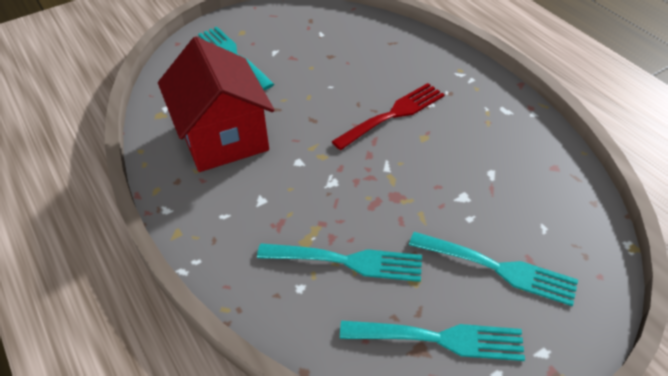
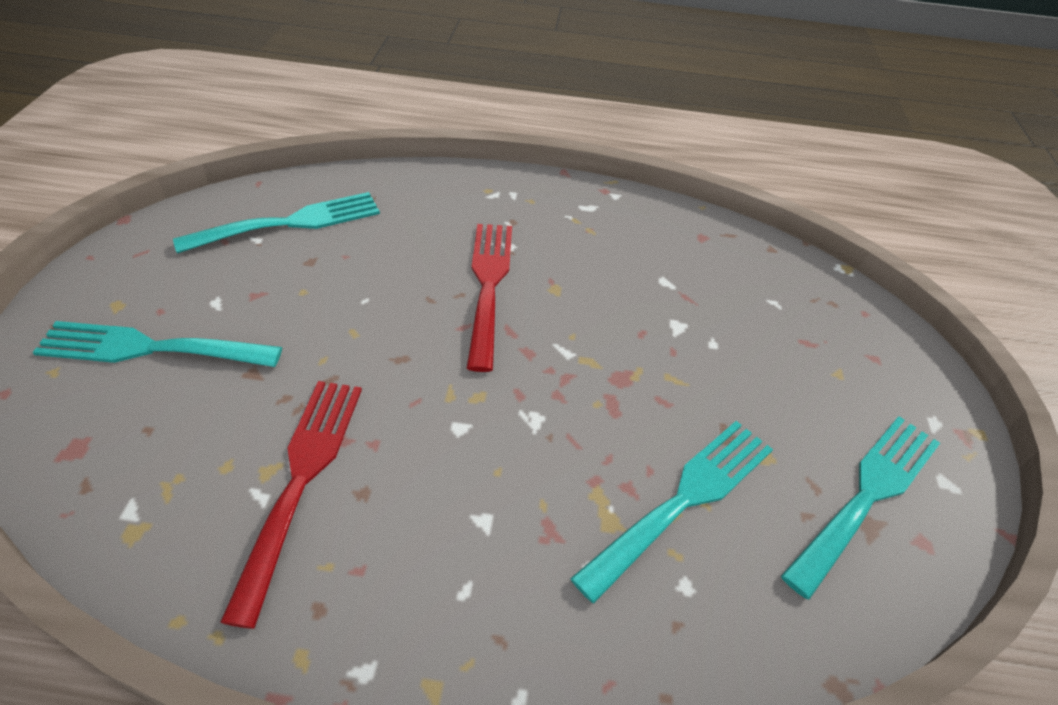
camera: 55 degrees left, 0 degrees up
(223, 136) = (301, 478): red house -> red fork
(499, 268) = (802, 373): turquoise fork -> turquoise fork (290, 223)

